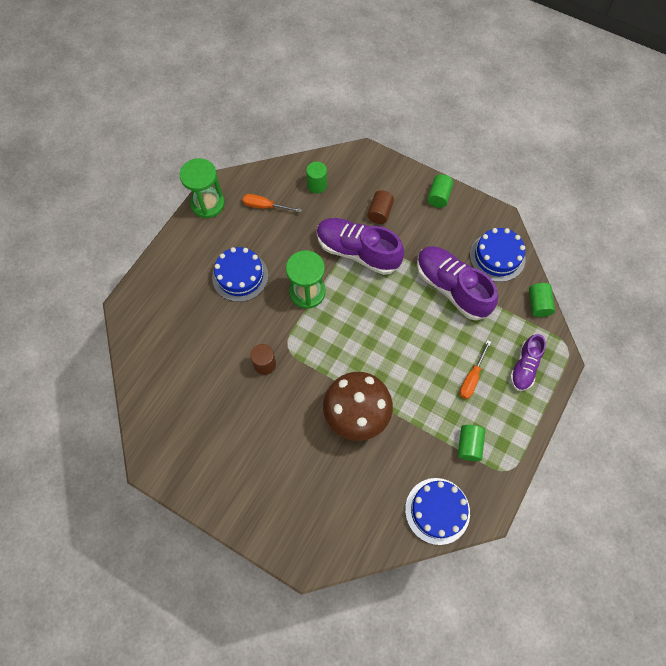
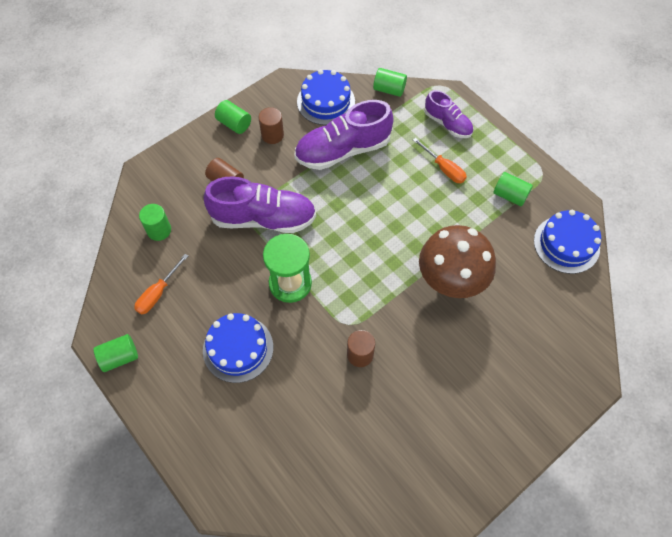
camera: 70 degrees left, 5 degrees down
(207, 204) = (119, 357): green hourglass -> green cylinder
(357, 252) = (263, 218): purple shoe -> purple shoe turned 135 degrees counterclockwise
(441, 228) = (272, 135): none -> brown cylinder

